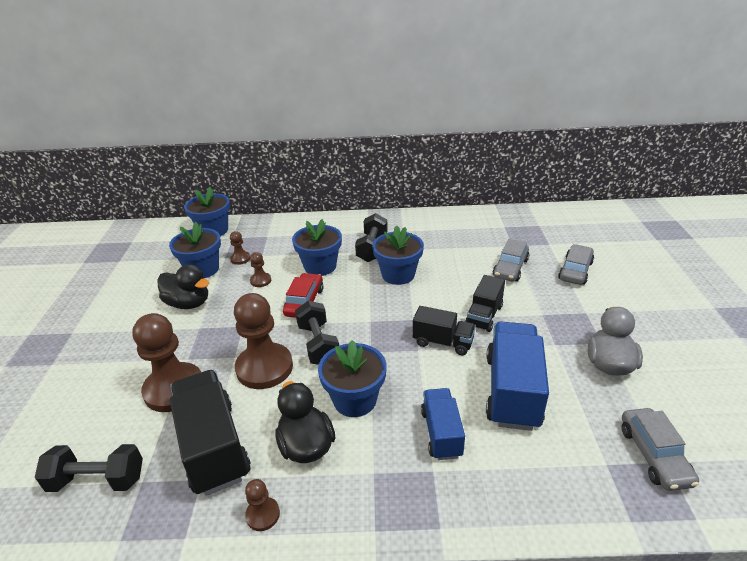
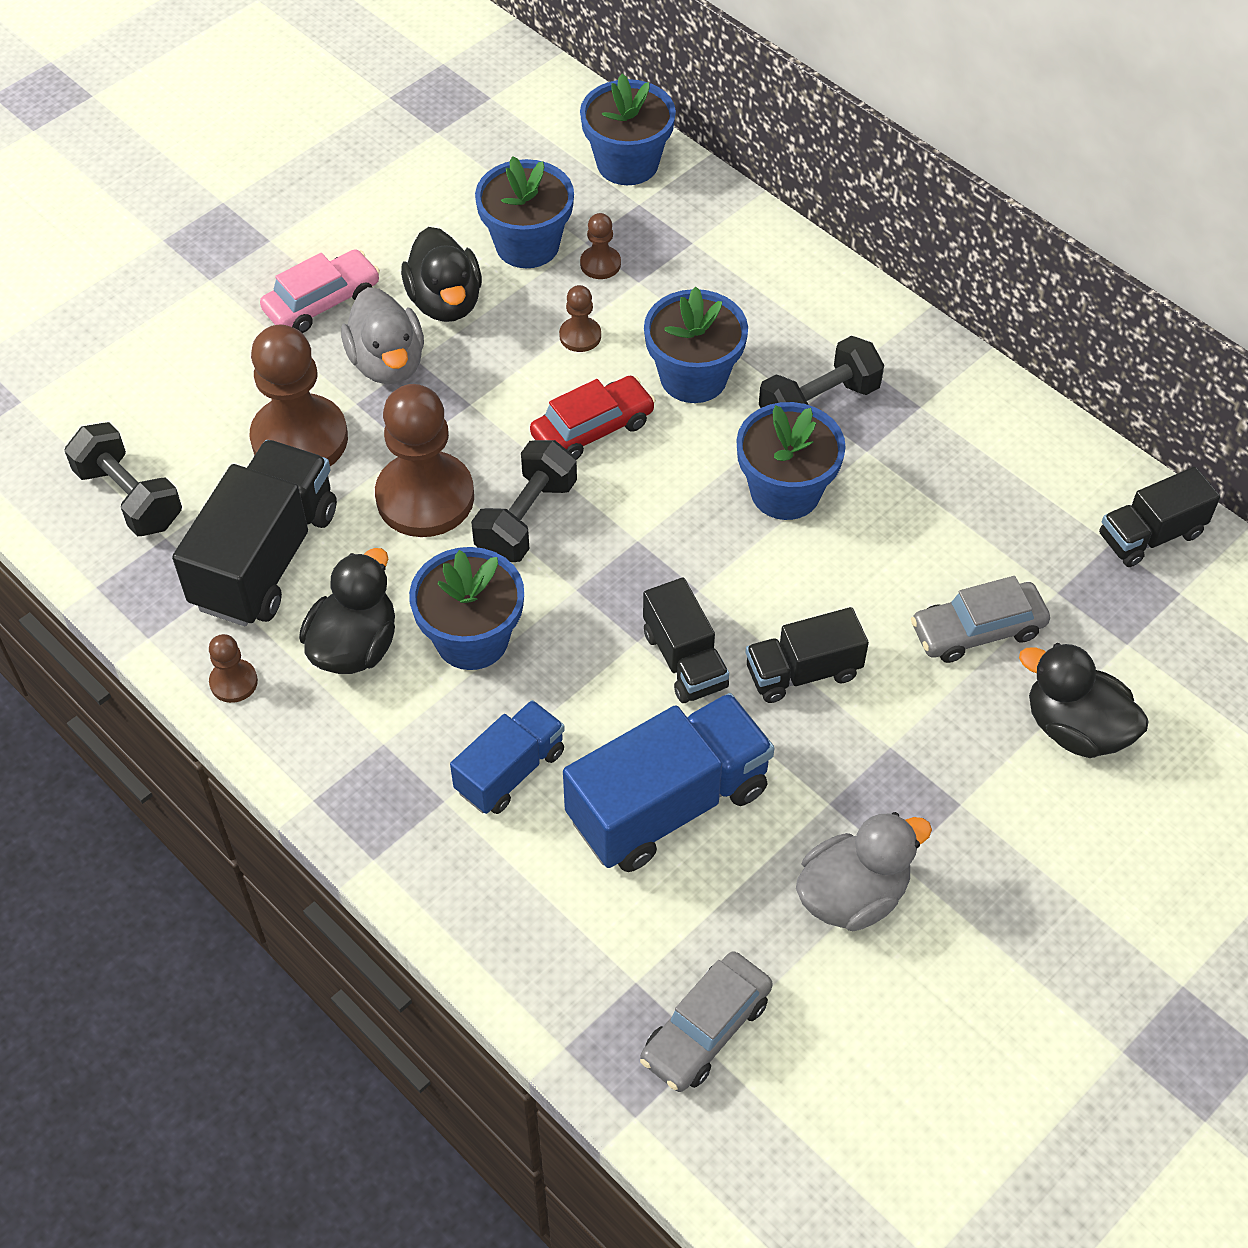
camera: 45 degrees right, 20 degrees up
(126, 336) = (322, 302): none -> pink car
(186, 337) = (387, 363): none -> grey duck
(510, 219) = (1150, 535): none -> black truck
(575, 271) = (1075, 728): grey car -> black duck

